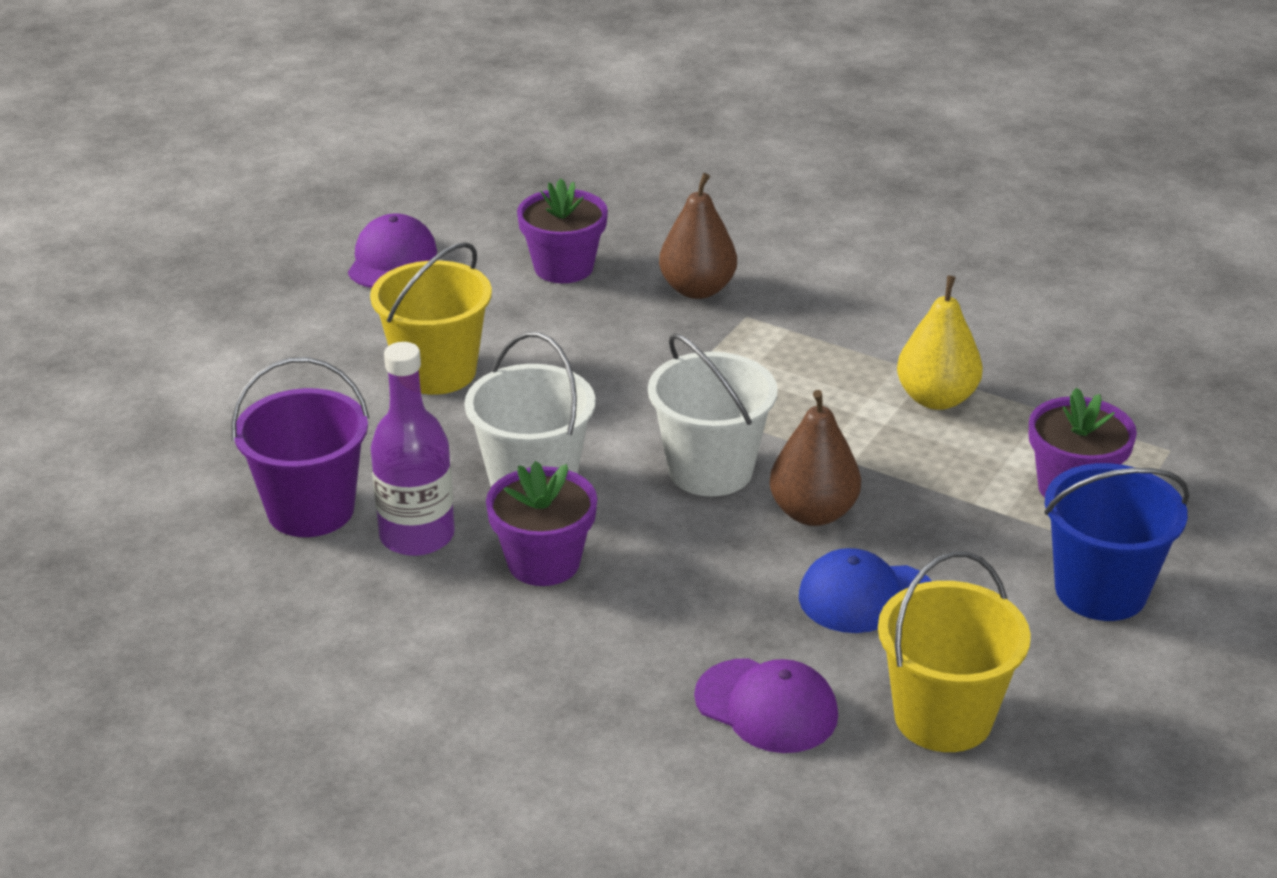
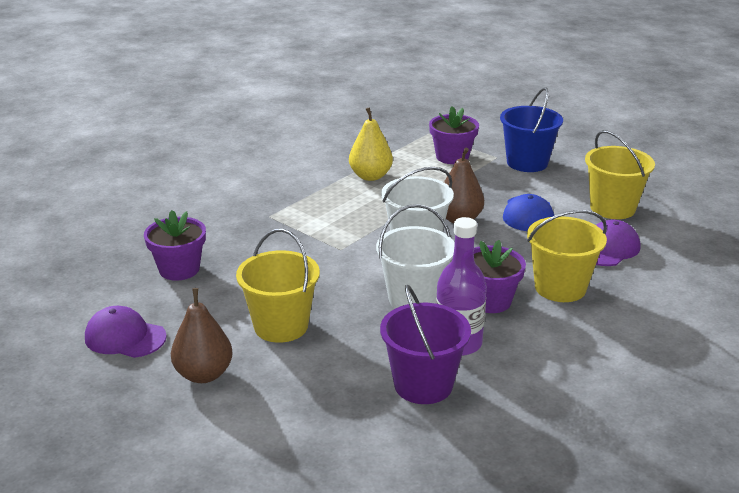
camera: 80 degrees left, 5 degrees down
(605, 642) = (560, 287): none -> yellow bucket
(697, 289) = (232, 227): brown pear -> brown pear (204, 374)

